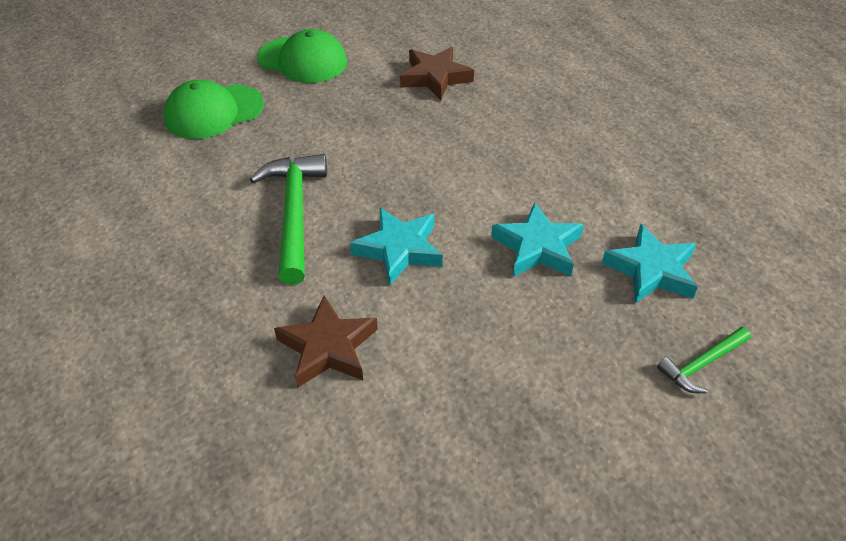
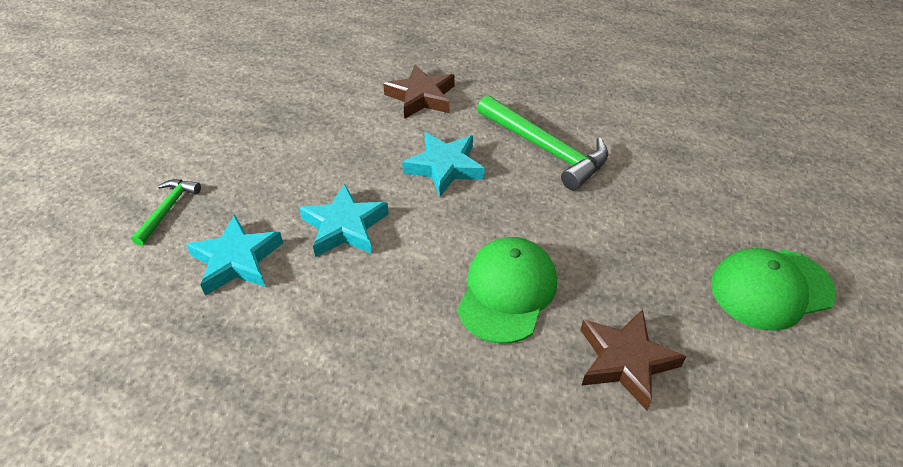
camera: 140 degrees right, 0 degrees up
(213, 112) = (731, 184): green cap -> green cap (507, 291)

